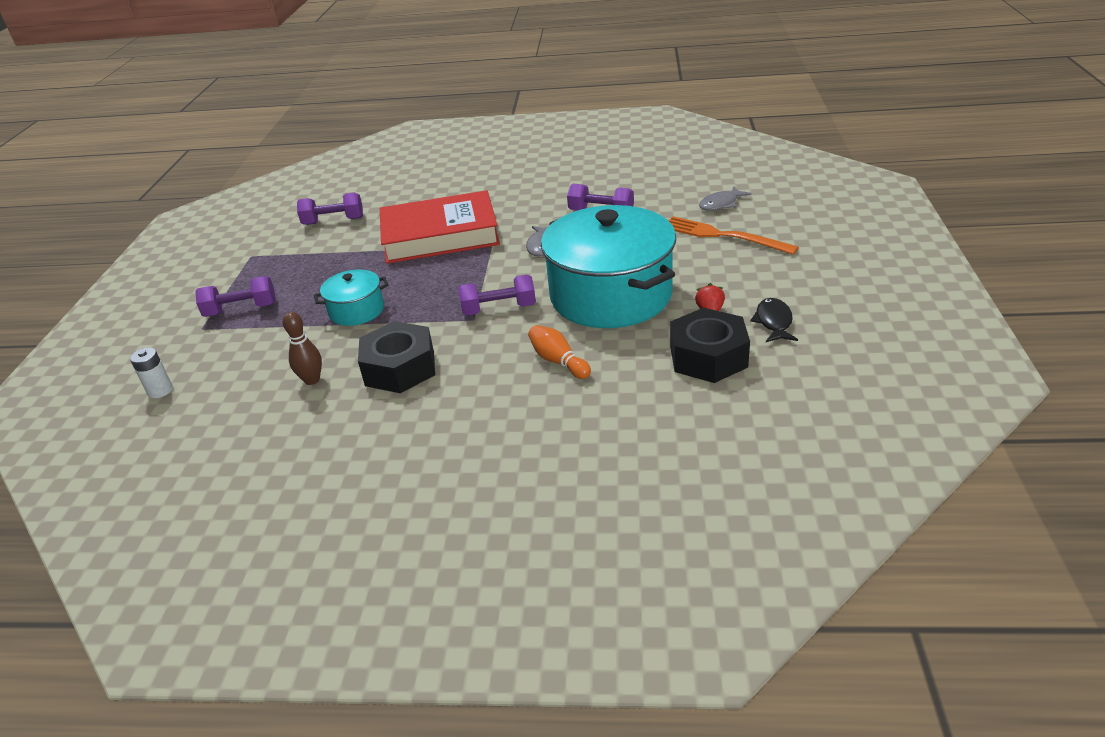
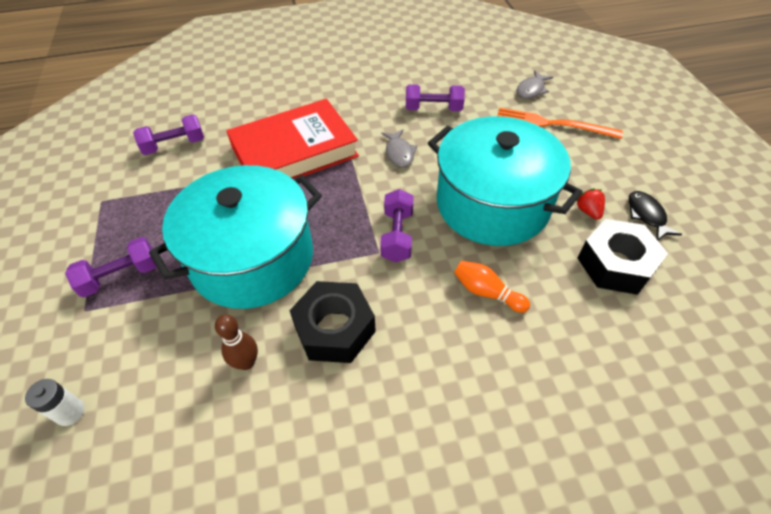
camera: 20 degrees left, 15 degrees up
(356, 311) = (252, 259): turquoise pot -> turquoise pot, size x2.15
(499, 309) = (397, 235): purple dumbbell -> purple dumbbell turned 60 degrees counterclockwise

